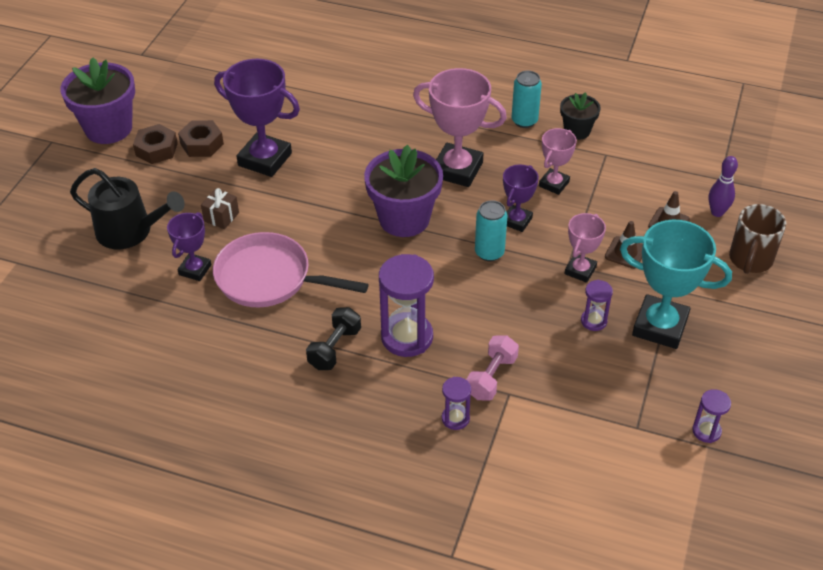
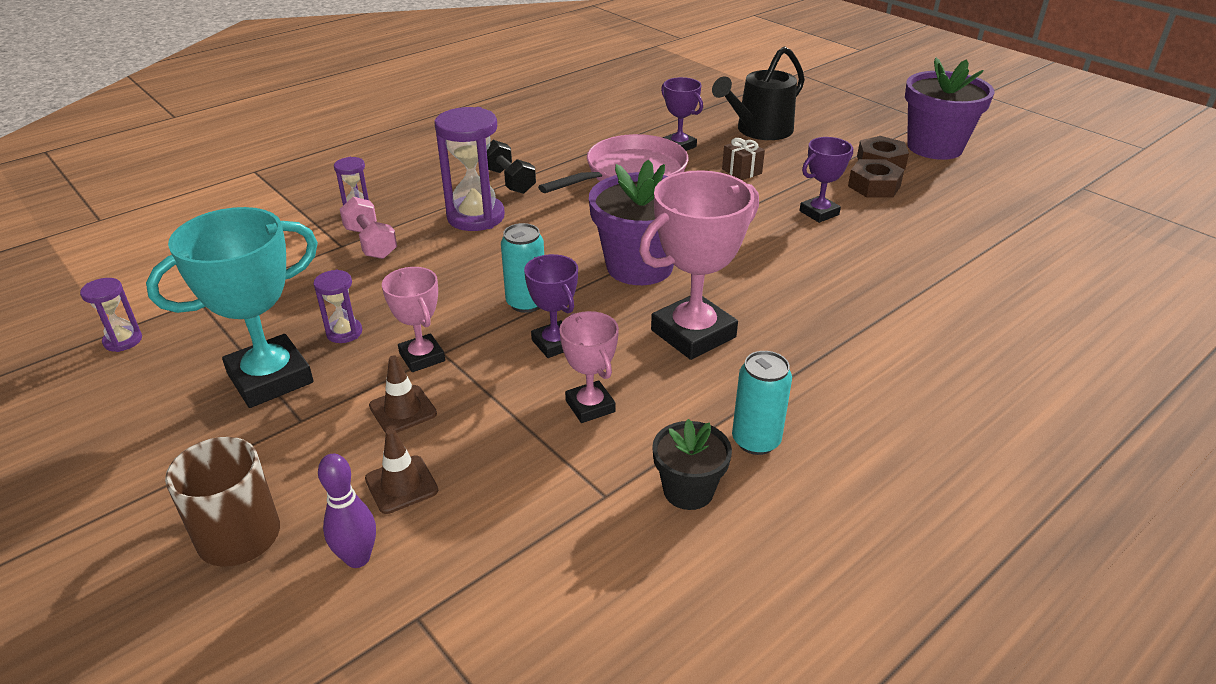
camera: 120 degrees right, 10 degrees down
(265, 159) = (819, 213): purple trophy -> purple trophy, size x0.56

